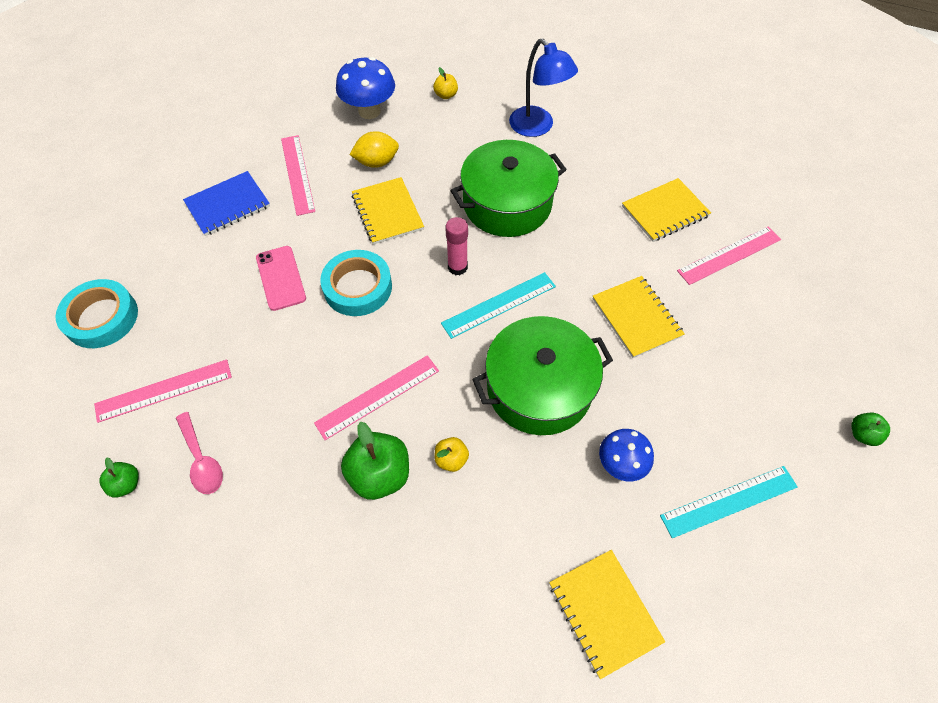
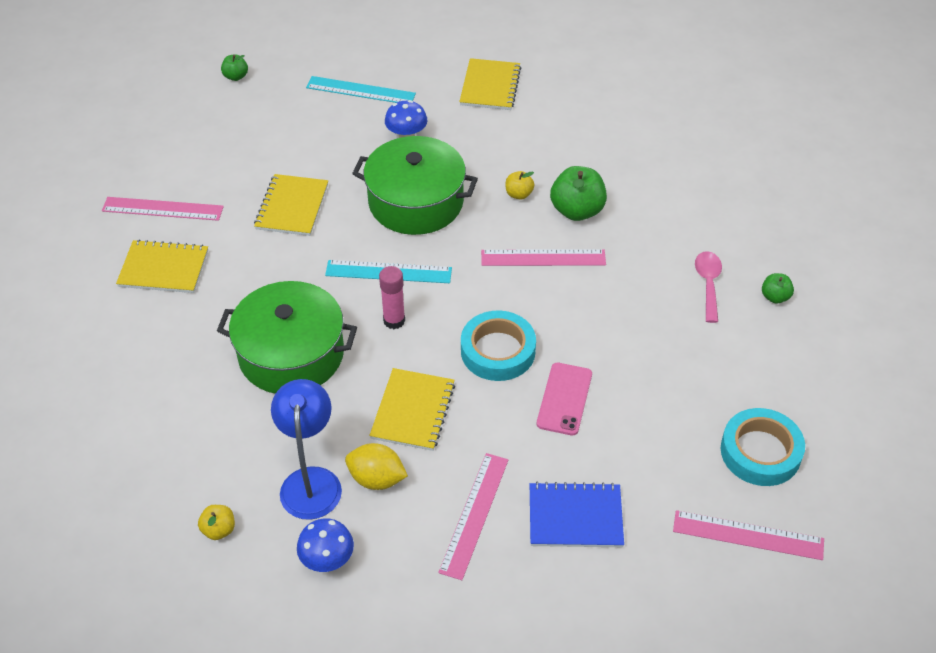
camera: 145 degrees left, 10 degrees down
(164, 390) = (720, 352): pink ruler -> pink ruler (748, 535)
(369, 111) = (327, 560): blue mushroom -> blue mushroom, size x0.66
(537, 127) = (169, 421): blue lamp -> blue lamp (311, 481)

